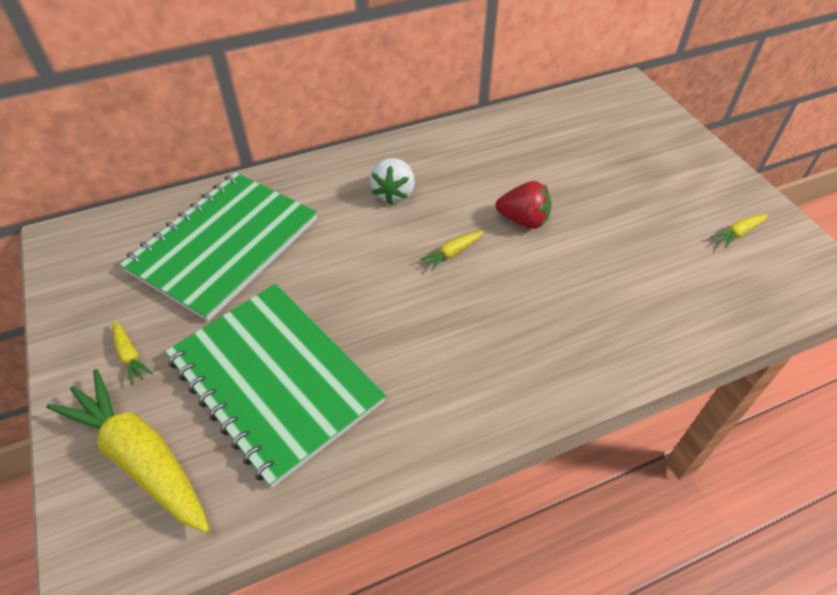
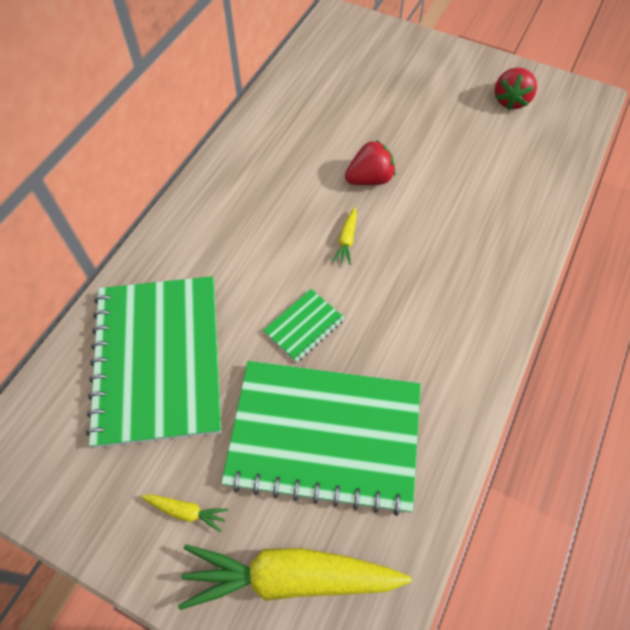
camera: 40 degrees left, 10 degrees up
(348, 292) = (304, 326): none -> green notebook
(394, 193) = (251, 219): white strawberry -> none
(738, 233) = (510, 101): yellow carrot -> red strawberry

